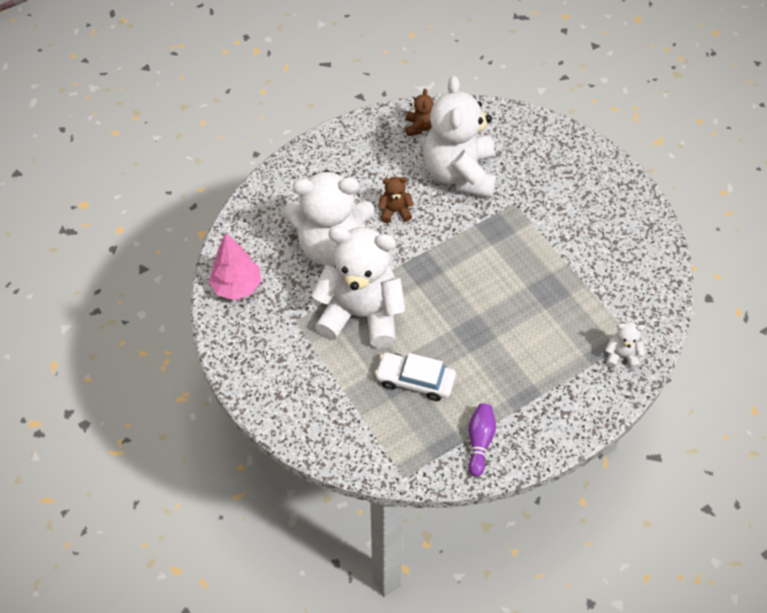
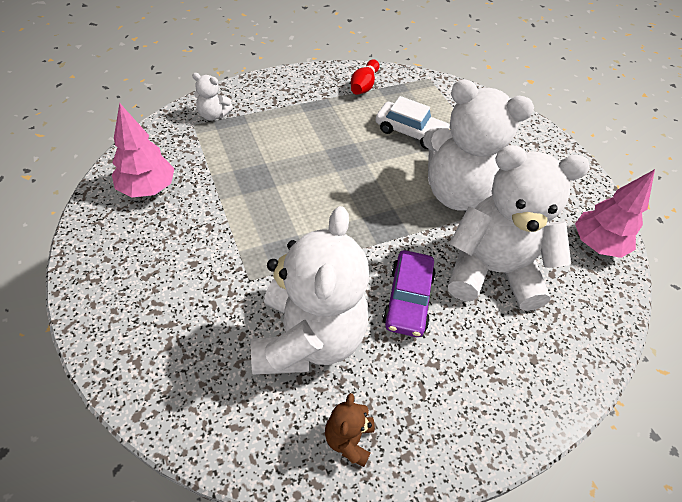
camera: 175 degrees left, 5 degrees down
(395, 211) = (408, 299): brown teddy bear -> purple car
(480, 442) = (364, 85): purple bowling pin -> red bowling pin
(631, 261) = (147, 188): none -> pink tree

